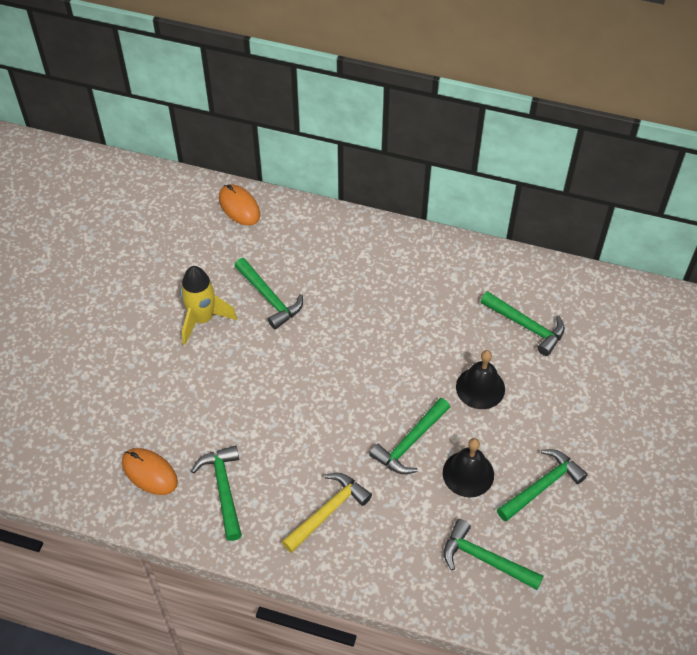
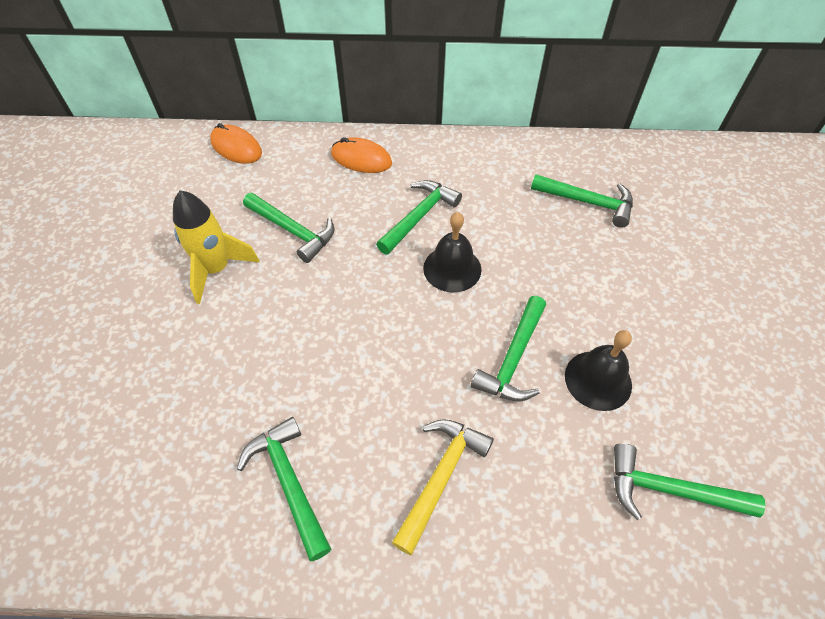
camera: 15 degrees left, 0 degrees up
(149, 472) = (178, 485): orange mouse -> orange mouse (361, 159)
(480, 388) = (568, 276): black bell -> black bell (452, 268)
(542, 486) = (690, 373): green hammer -> green hammer (419, 217)

